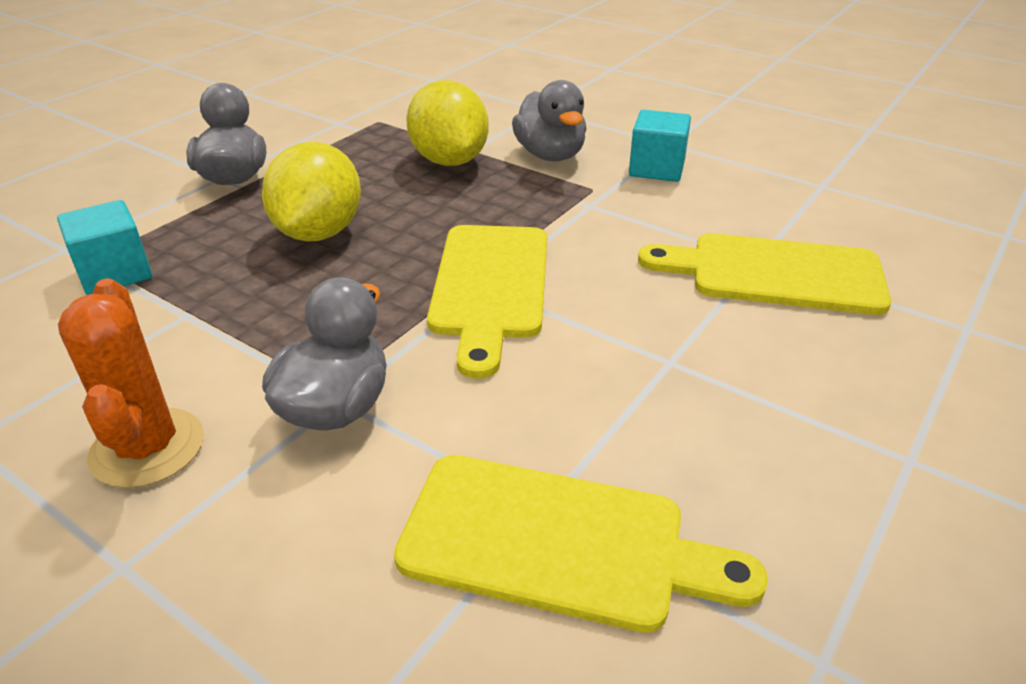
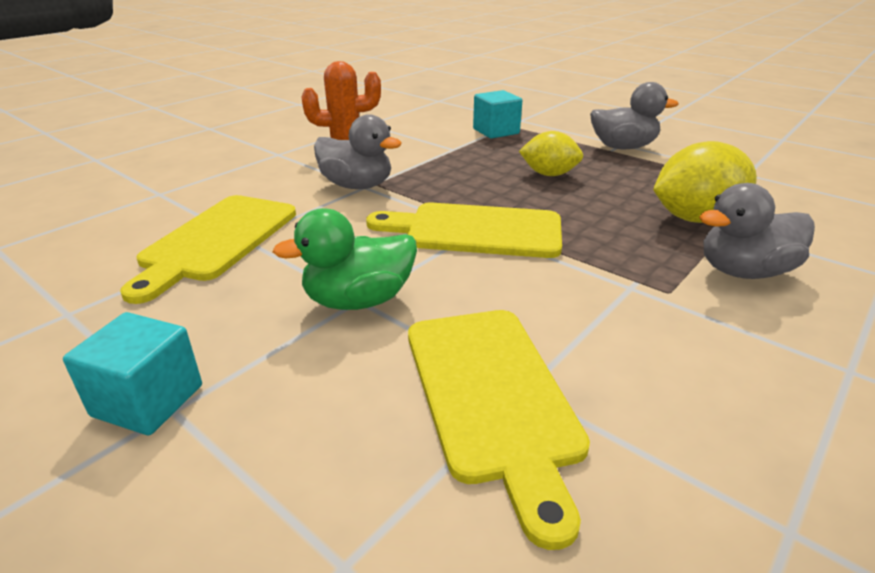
camera: 95 degrees right, 5 degrees down
(319, 233) = (549, 174): yellow lemon -> yellow lemon, size x0.65
(656, 169) = (751, 345): turquoise cube -> turquoise cube (148, 400)
(672, 360) = (358, 300): none -> green duck
(775, 274) = (492, 396): yellow cutting board -> yellow cutting board turned 150 degrees clockwise

